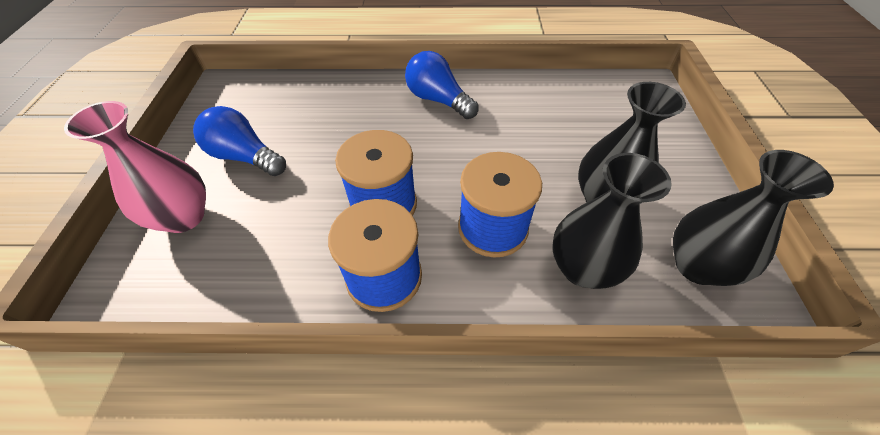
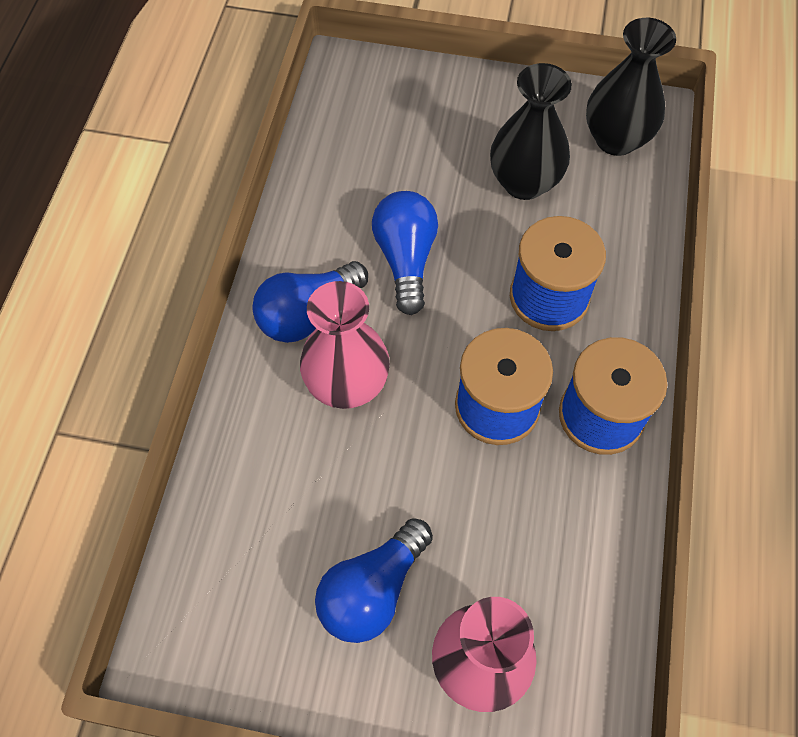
camera: 80 degrees left, 10 degrees up
(389, 125) = (347, 384): none -> pink vase
(497, 138) = (406, 259): none -> blue light bulb
(582, 268) = (609, 230): black vase -> none

